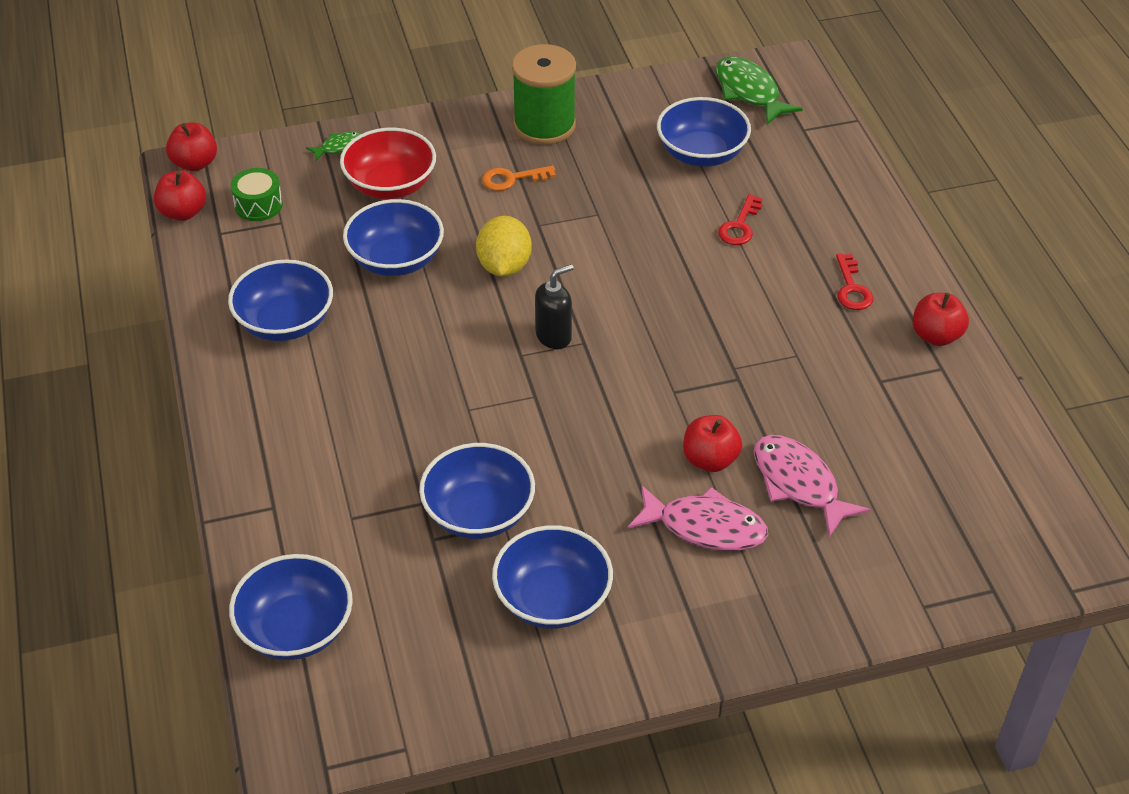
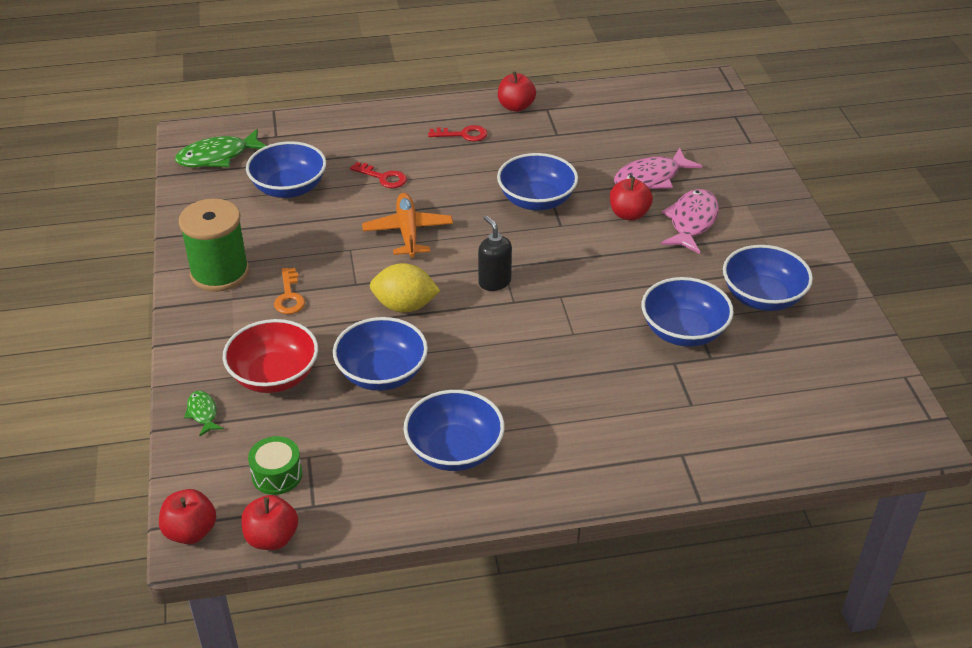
camera: 85 degrees left, 5 degrees down
(296, 629) = (808, 437): blue bowl -> blue bowl (536, 200)
(636, 256) = (408, 232): none -> orange plane

